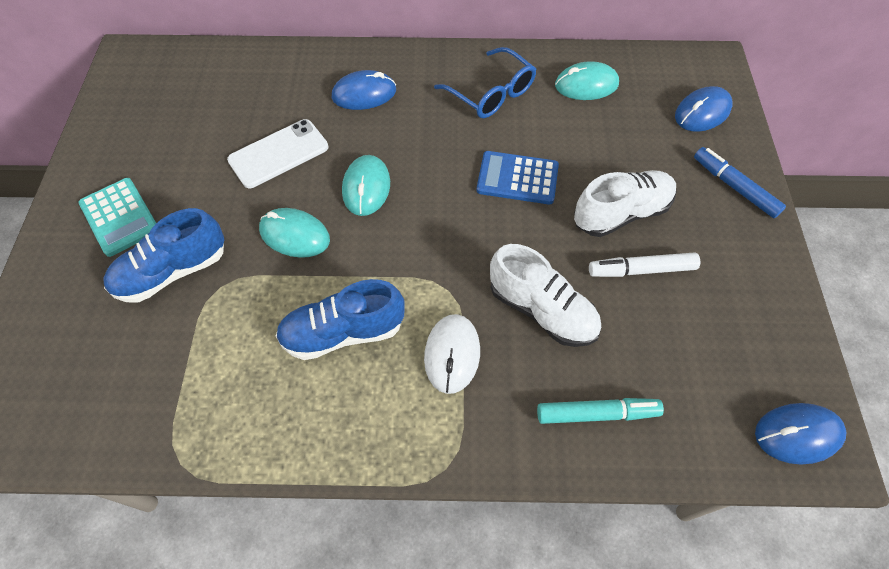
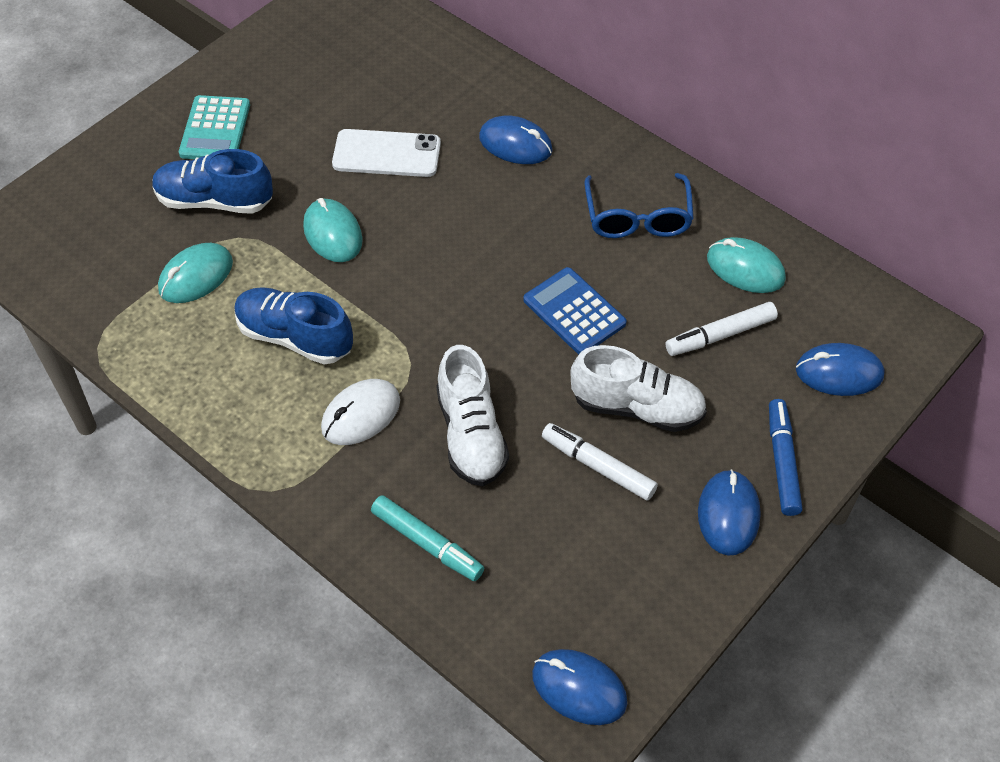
camera: 40 degrees right, 5 degrees down
(366, 187) = (430, 232): turquoise mouse -> turquoise mouse (196, 276)
(617, 134) = (720, 335): none -> white marker
(744, 242) = (728, 514): none -> blue mouse

